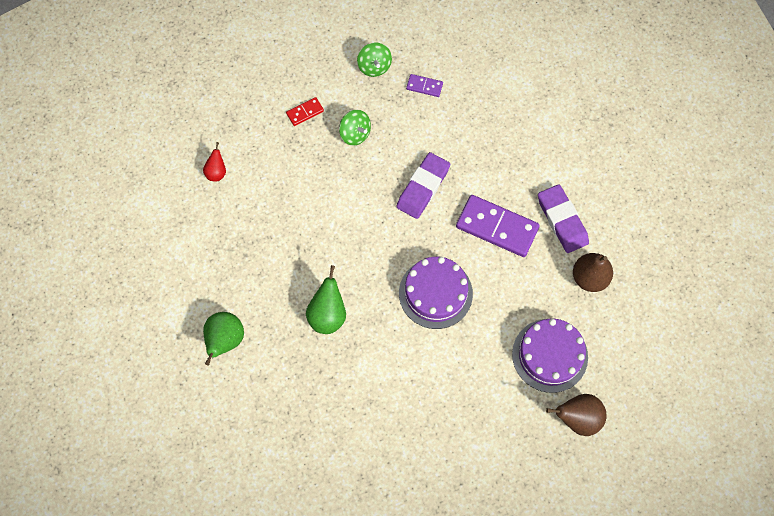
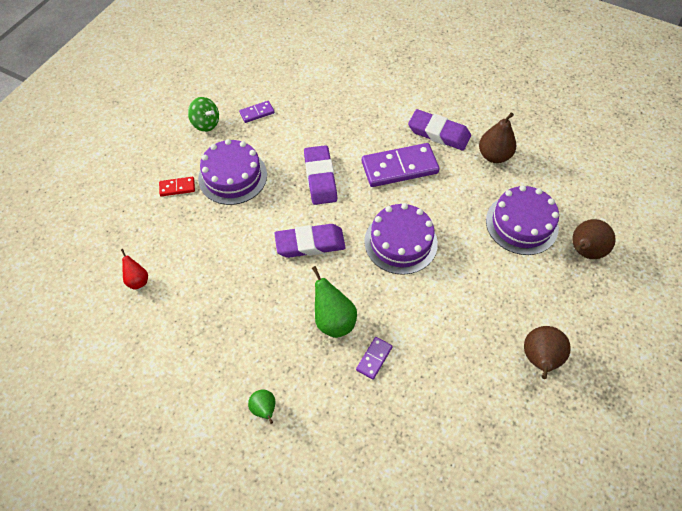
camera: 40 degrees left, 10 degrees down
(225, 341) = (264, 409): green pear -> green pear, size x0.60
(305, 112) = (177, 187): red domino -> red domino turned 60 degrees clockwise
(331, 367) = (374, 358): none -> purple domino
(355, 134) = (232, 176): green spinning top -> purple cake
(364, 239) = (310, 243): none -> purple eraser
(451, 468) = (539, 359): none -> brown pear

